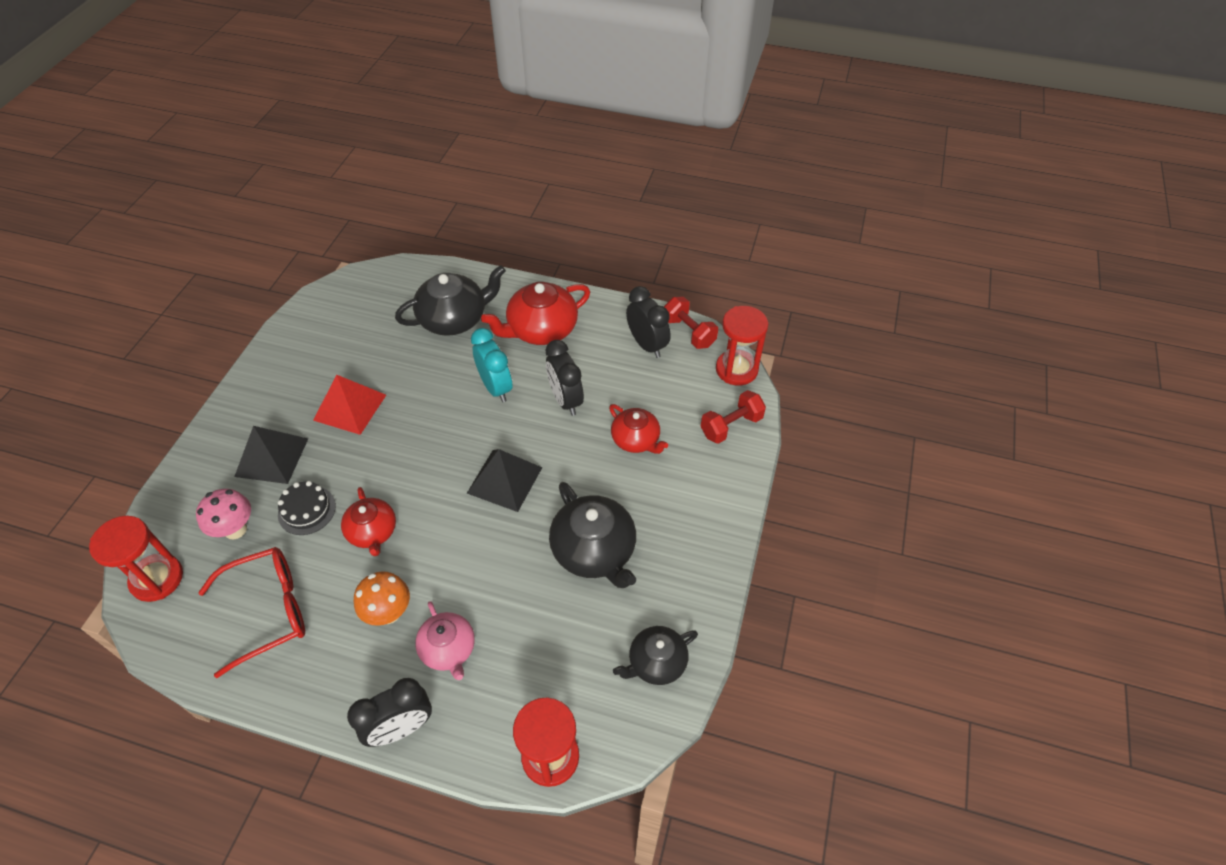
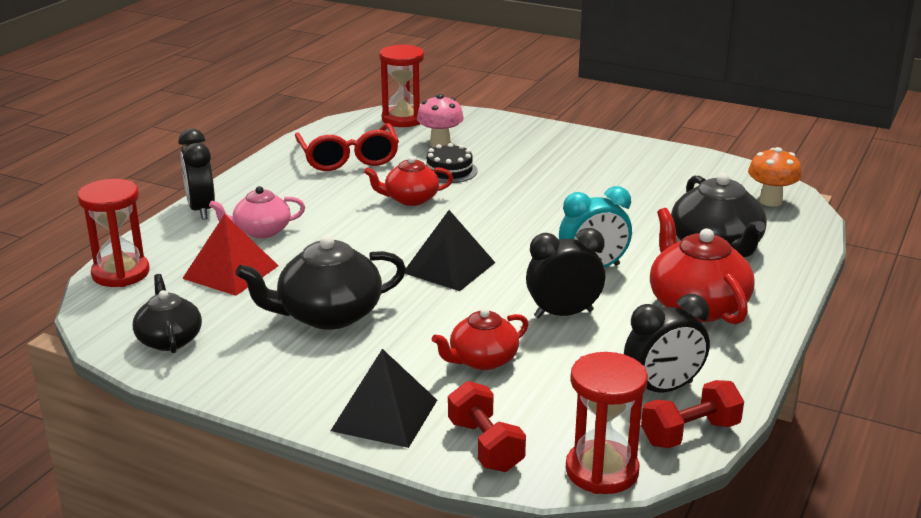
camera: 100 degrees right, 25 degrees down
(271, 457) = (519, 155): black pyramid -> black pyramid (385, 415)
(350, 407) = (577, 188): red pyramid -> red pyramid (231, 272)
(389, 613) = (316, 205): orange mushroom -> orange mushroom (770, 201)

